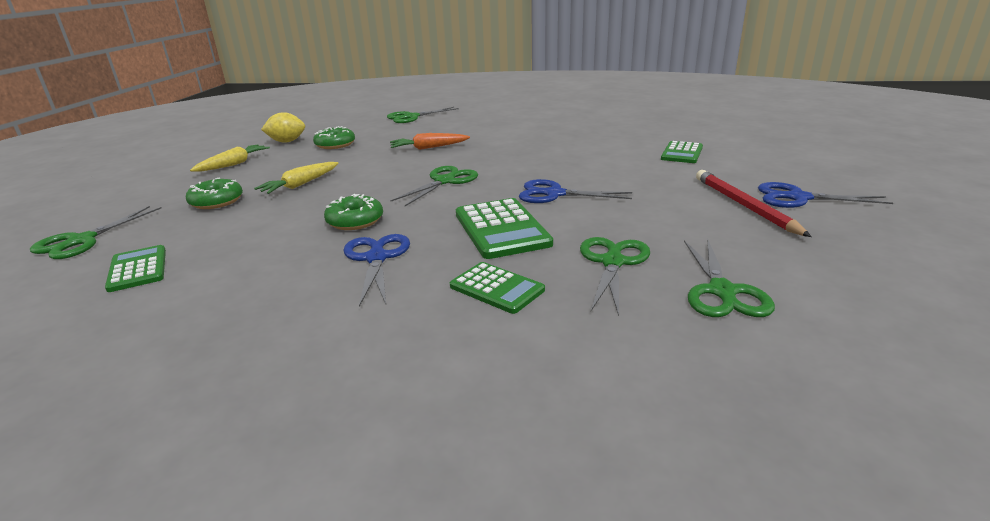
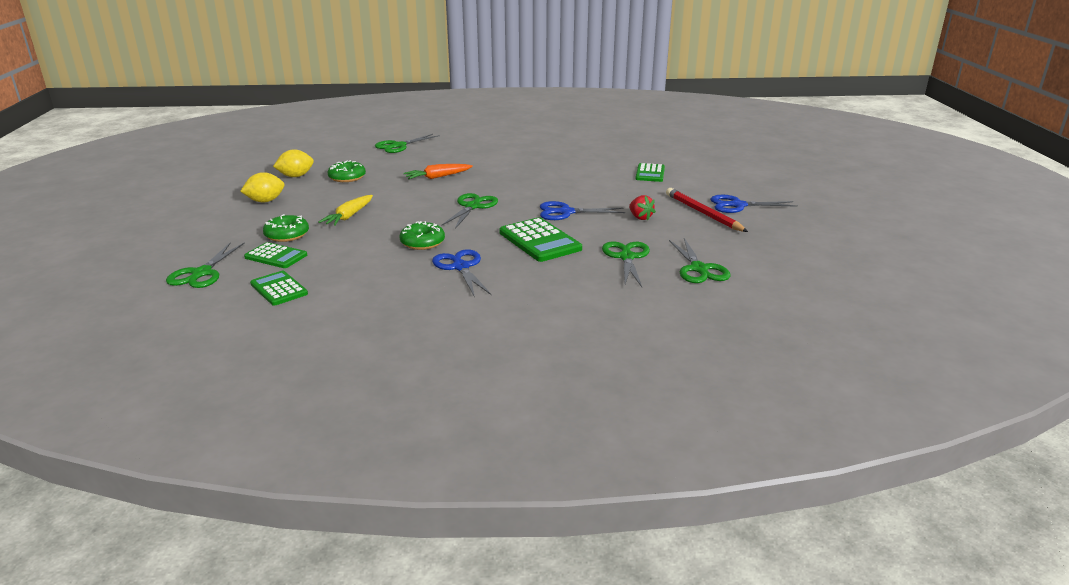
camera: 15 degrees left, 0 degrees up
(233, 164) = (265, 201): yellow carrot -> yellow lemon
(496, 288) = (558, 279): green calculator -> green calculator (276, 256)
(651, 206) = (640, 217): none -> red strawberry

